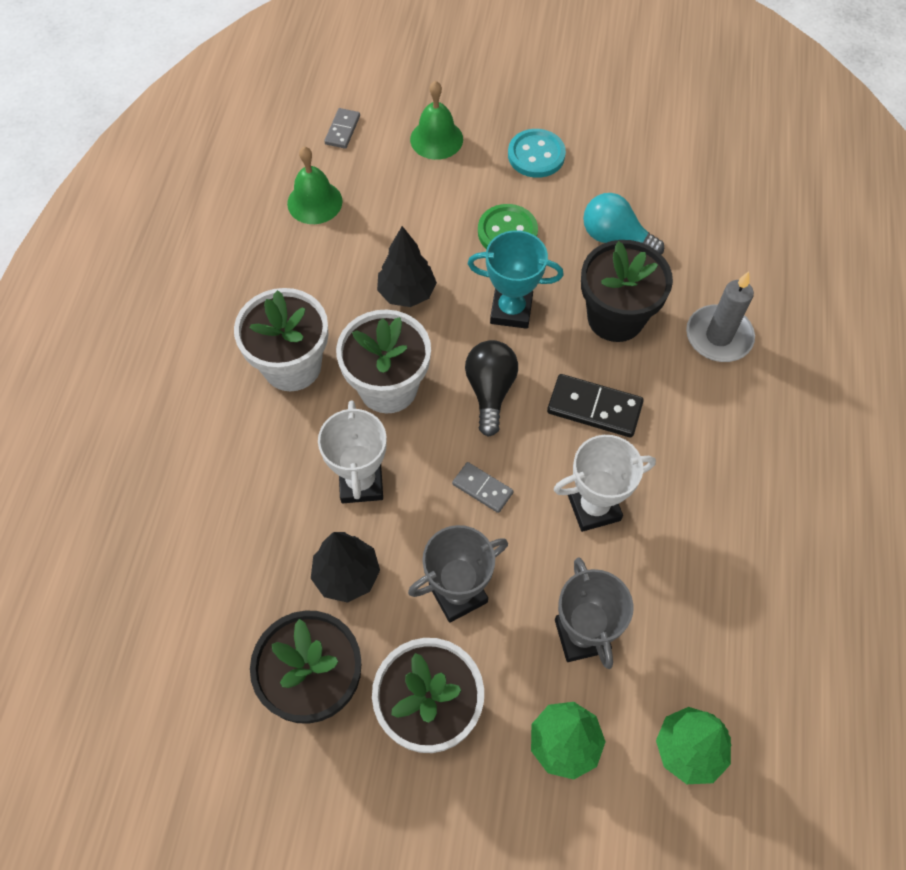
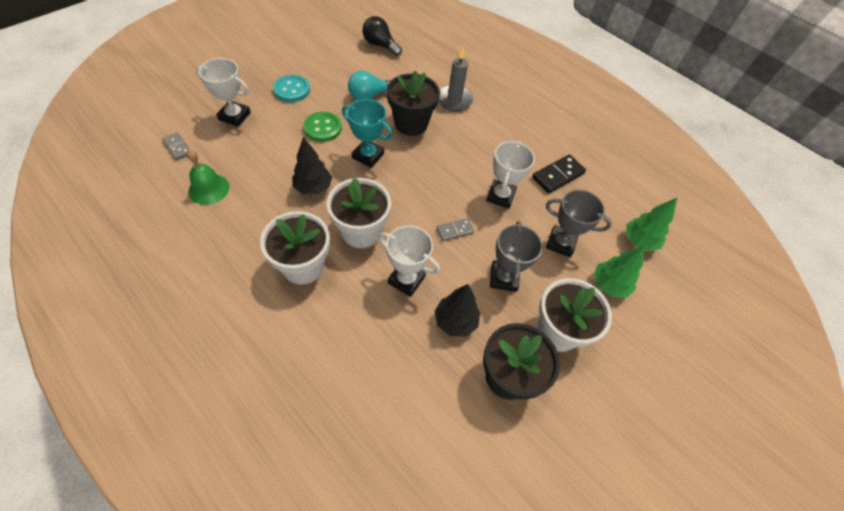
camera: 60 degrees left, 5 degrees down
(436, 139) = (234, 116): green bell -> white trophy
(490, 391) = (404, 193): black light bulb -> black light bulb (380, 45)
(511, 310) = (368, 156): turquoise trophy -> turquoise trophy turned 75 degrees clockwise
(594, 408) = (450, 162): black domino -> black domino (558, 175)

